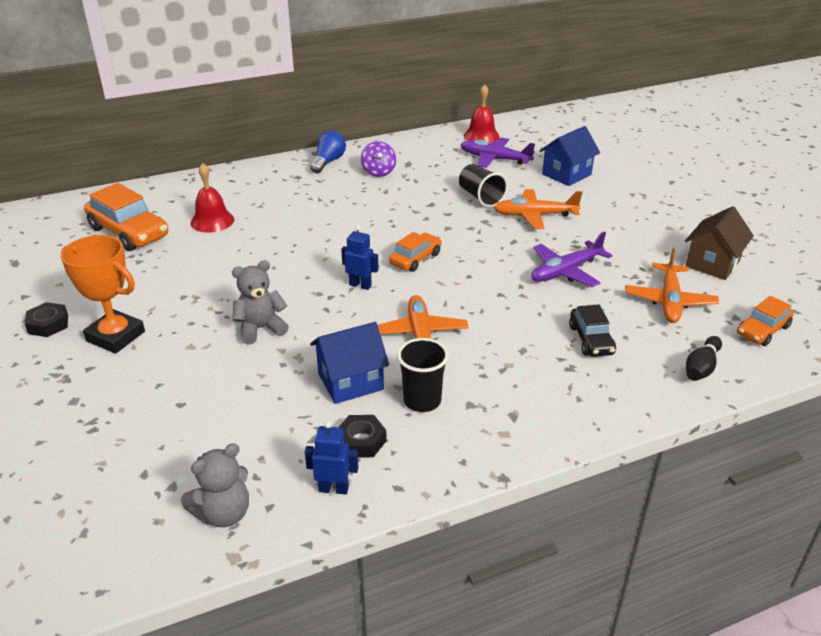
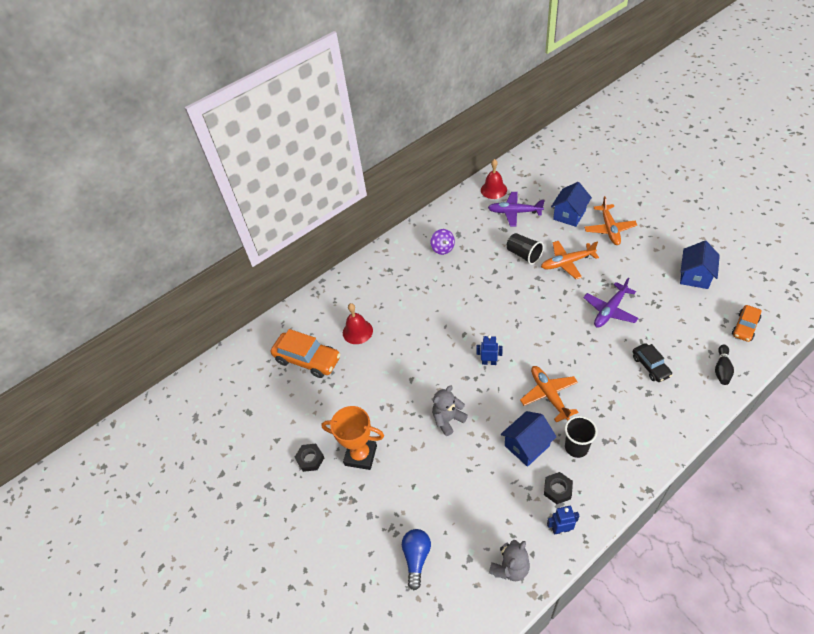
camera: 10 degrees left, 15 degrees up
(328, 162) = (402, 248): blue light bulb -> blue light bulb (416, 558)
(415, 259) = (511, 327): orange car -> none
(669, 301) = (682, 318): orange plane -> orange plane (609, 229)
(712, 264) = (695, 276): brown house -> blue house

